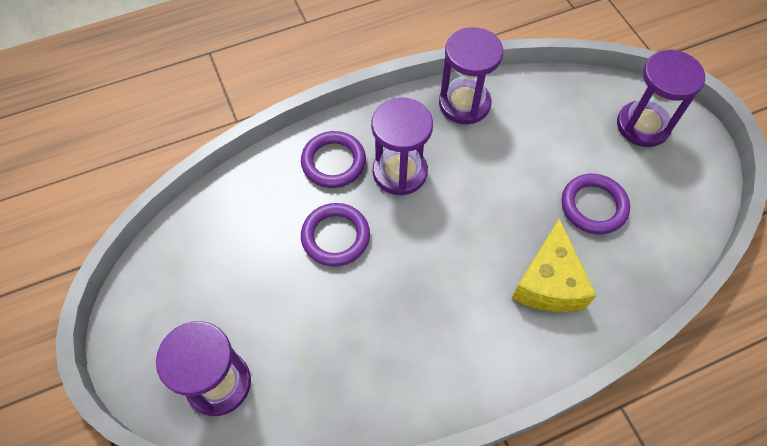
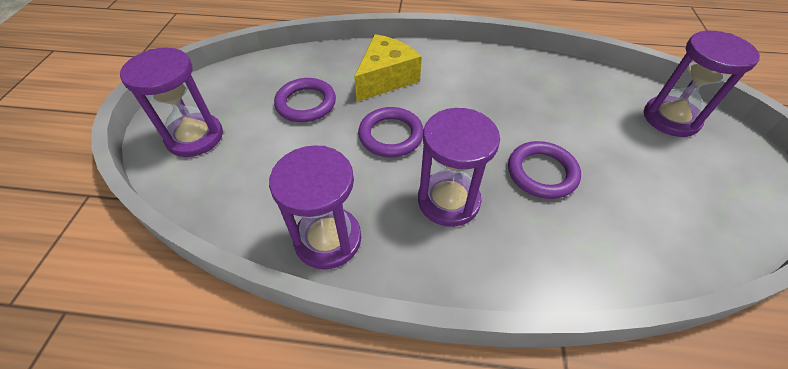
camera: 150 degrees left, 10 degrees down
(333, 162) = (516, 244): purple ring -> purple ring (391, 135)

